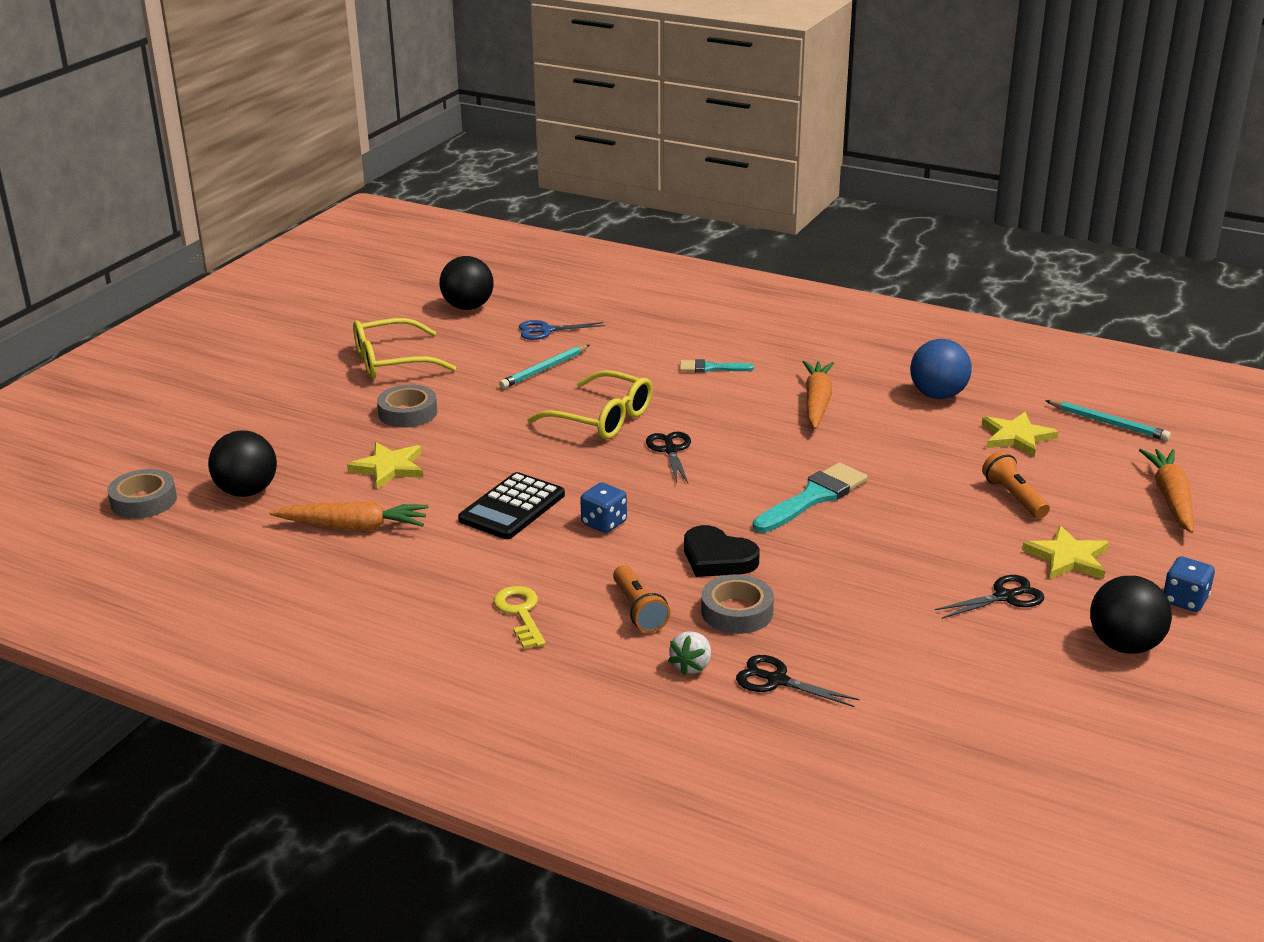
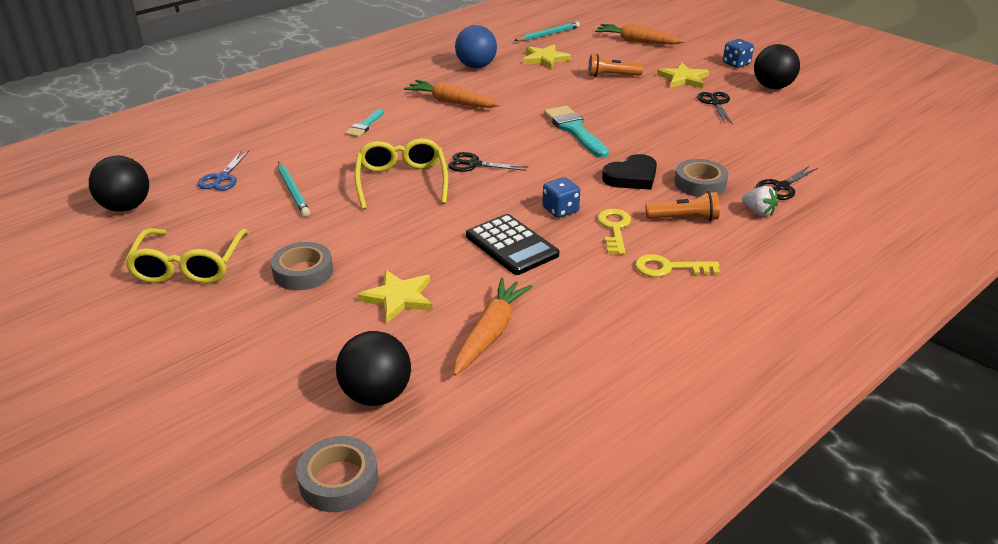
camera: 70 degrees left, 5 degrees up
(584, 565) = (614, 229): none -> yellow key
(602, 418) = (402, 182): yellow glasses -> yellow glasses turned 60 degrees counterclockwise

